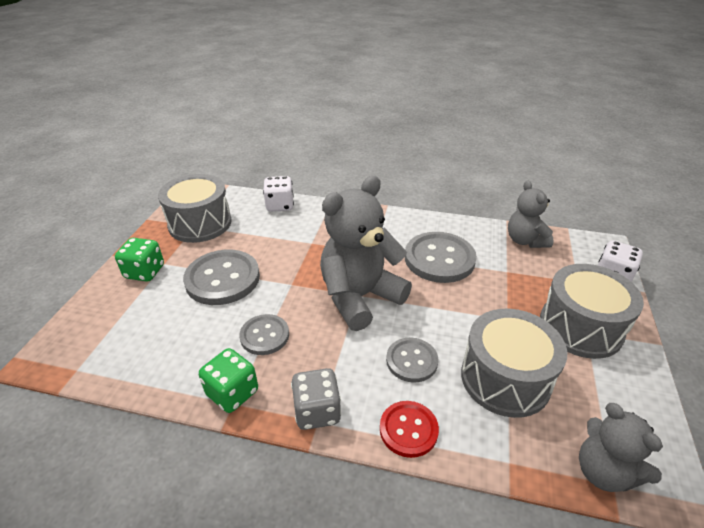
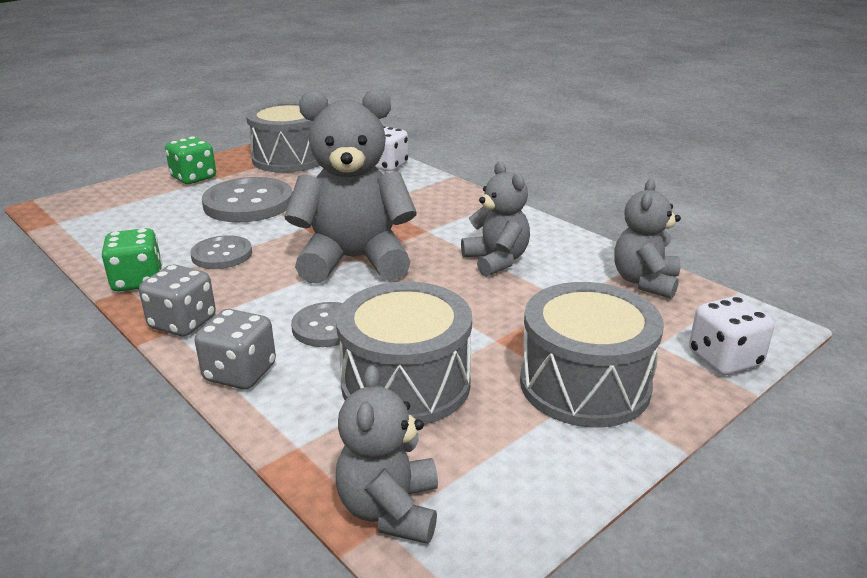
camera: 35 degrees right, 10 degrees down
(408, 429) = (240, 373): red button -> grey dice
(439, 259) = (496, 261): grey button -> grey teddy bear

